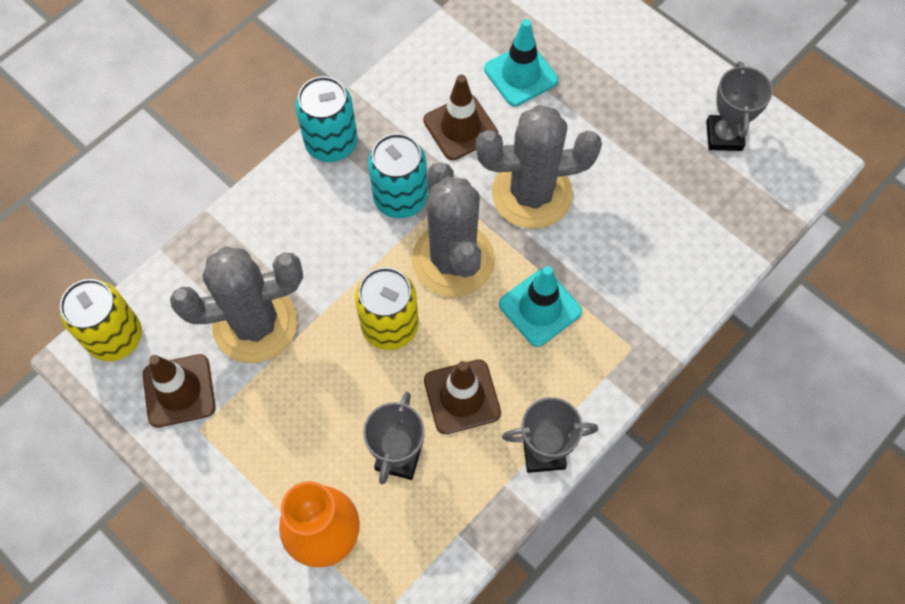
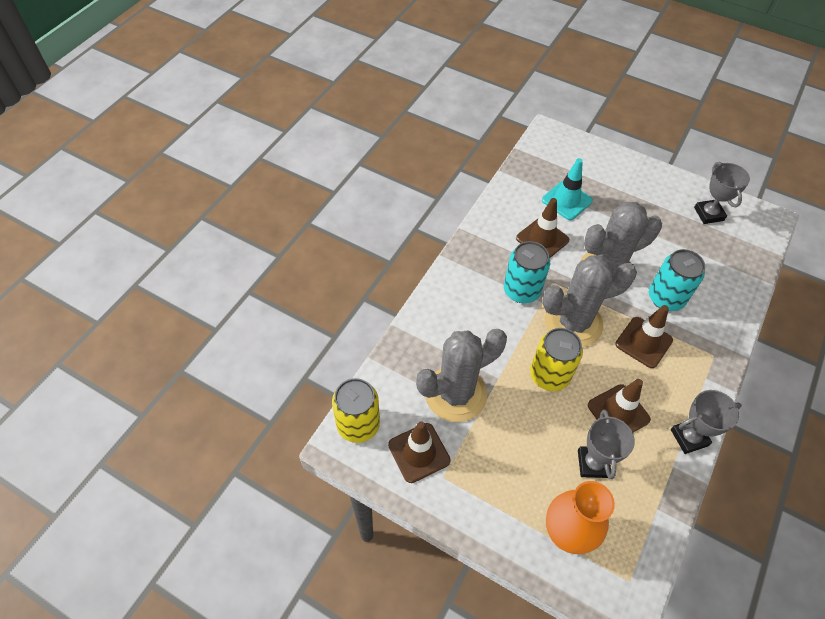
camera: 15 degrees left, 10 degrees down
(331, 143) = (461, 264): turquoise can -> turquoise can (666, 298)
(453, 260) = (573, 323): grey cactus -> grey cactus turned 75 degrees counterclockwise
(540, 308) = (643, 342): turquoise traffic cone -> brown traffic cone

